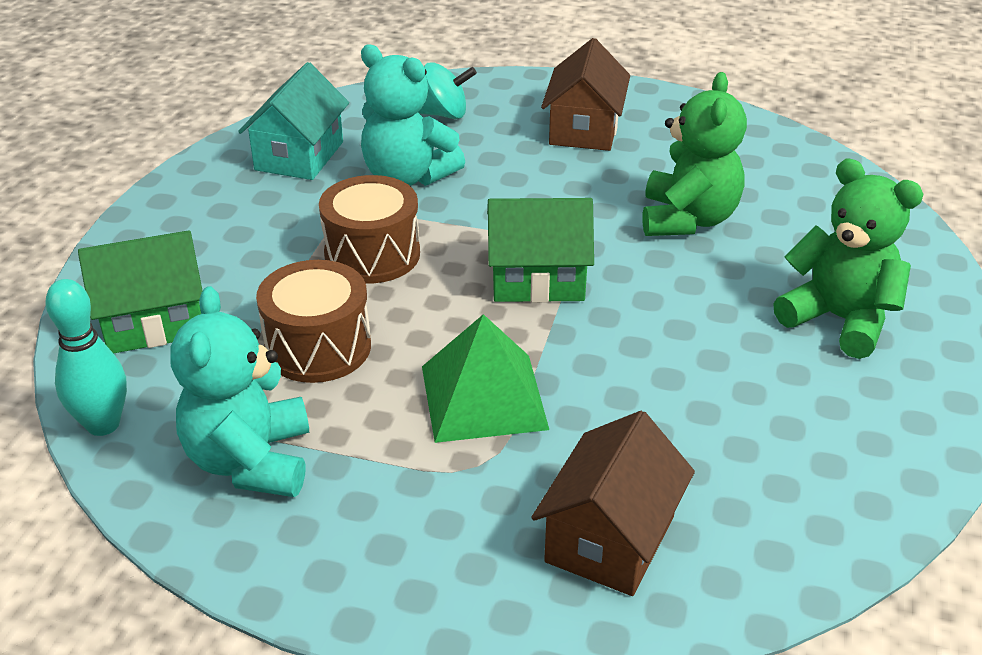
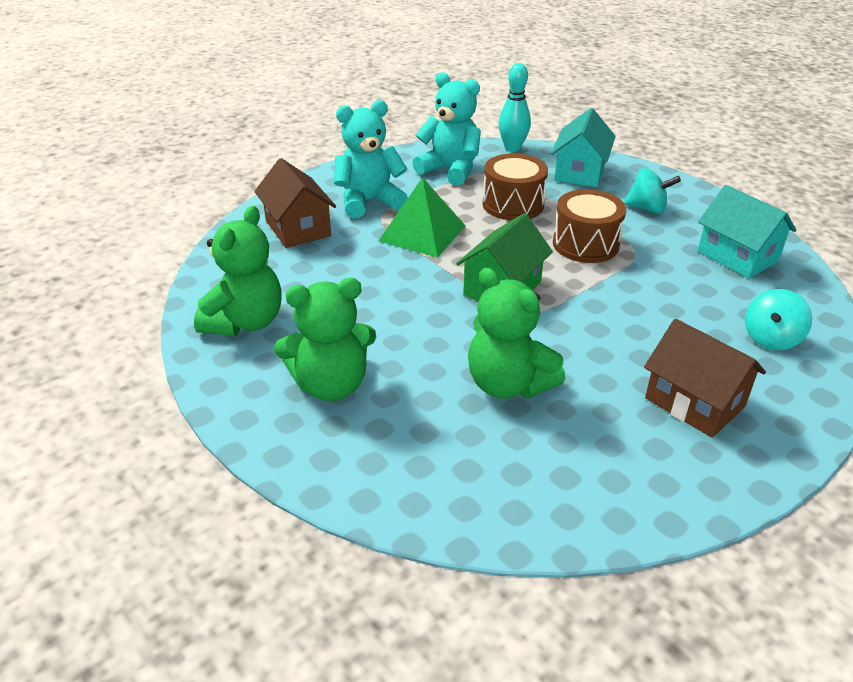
camera: 125 degrees right, 0 degrees up
(154, 322) = (579, 172): green house -> turquoise house
(230, 236) = (647, 209): none -> turquoise spinning top
(407, 176) = (674, 287): turquoise teddy bear -> turquoise teddy bear (369, 202)
(853, 446) = (245, 322): none -> green teddy bear

